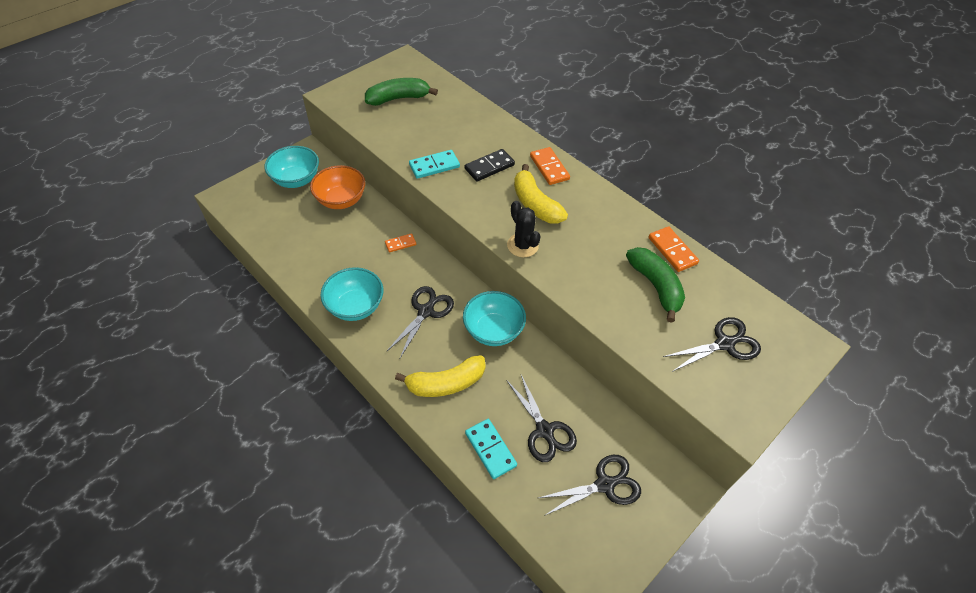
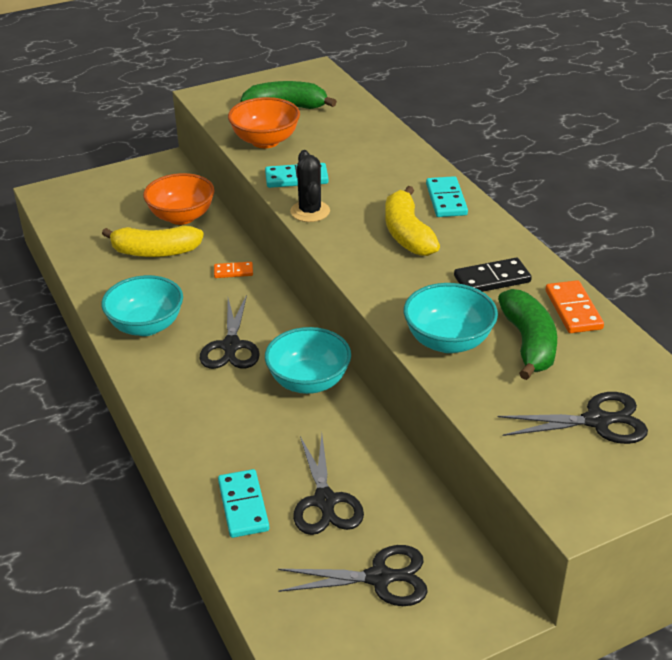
camera: 20 degrees right, 15 degrees down
(296, 180) = (138, 189): turquoise bowl -> turquoise bowl (448, 341)
(396, 134) = (265, 141): none -> orange bowl
(426, 311) = (231, 346): black scissors -> black scissors turned 135 degrees clockwise
(446, 383) = (220, 425): yellow banana -> yellow banana (155, 252)
(489, 167) = (367, 188): black domino -> black domino (492, 279)
(522, 245) = (368, 273): black cactus -> black cactus (310, 211)
(549, 168) = (446, 200): orange domino -> turquoise domino

